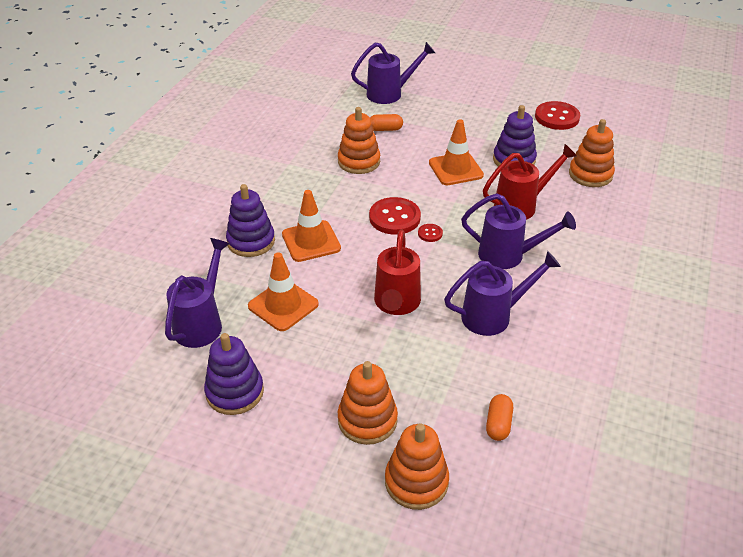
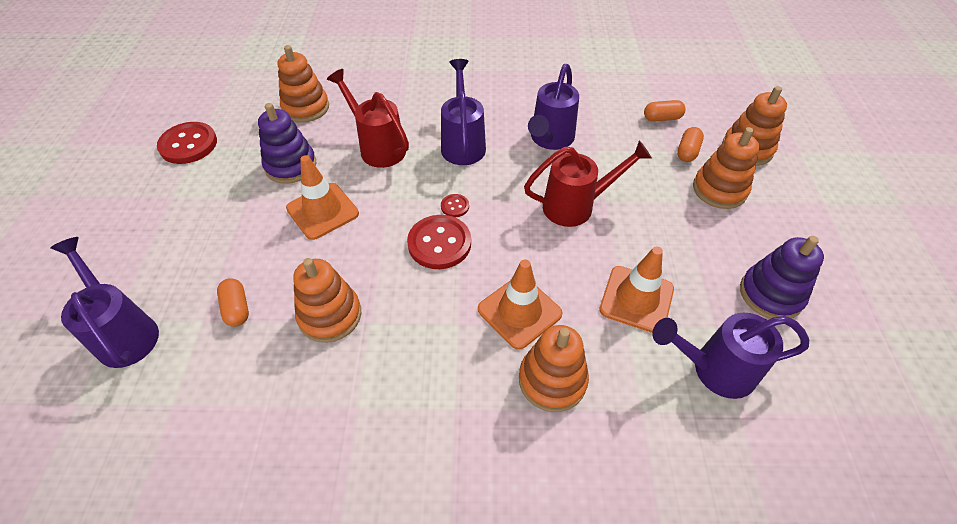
camera: 110 degrees left, 10 degrees up
(251, 241) = (552, 380): purple stacking toy -> orange stacking toy
(434, 421) = (687, 151): none -> orange capsule
(493, 316) = (550, 139): purple watering can -> purple watering can turned 120 degrees counterclockwise

